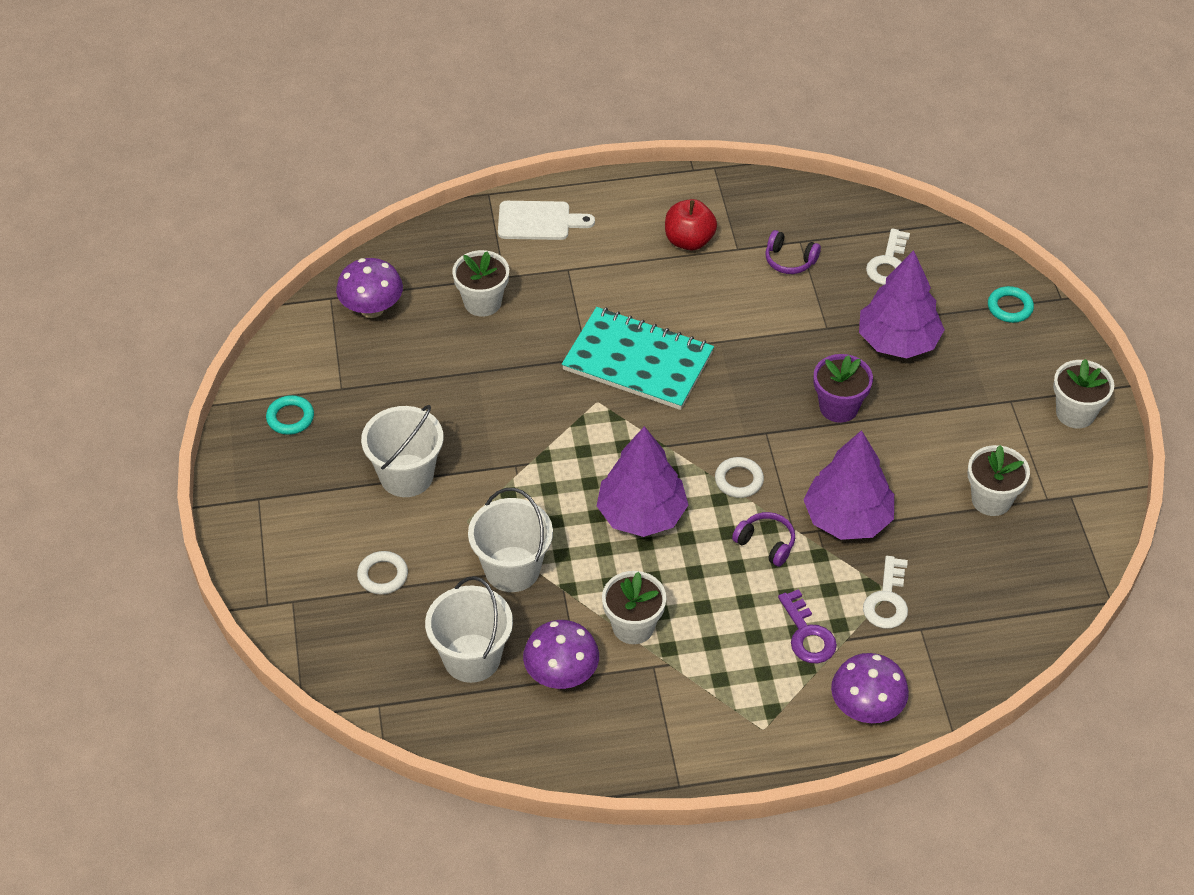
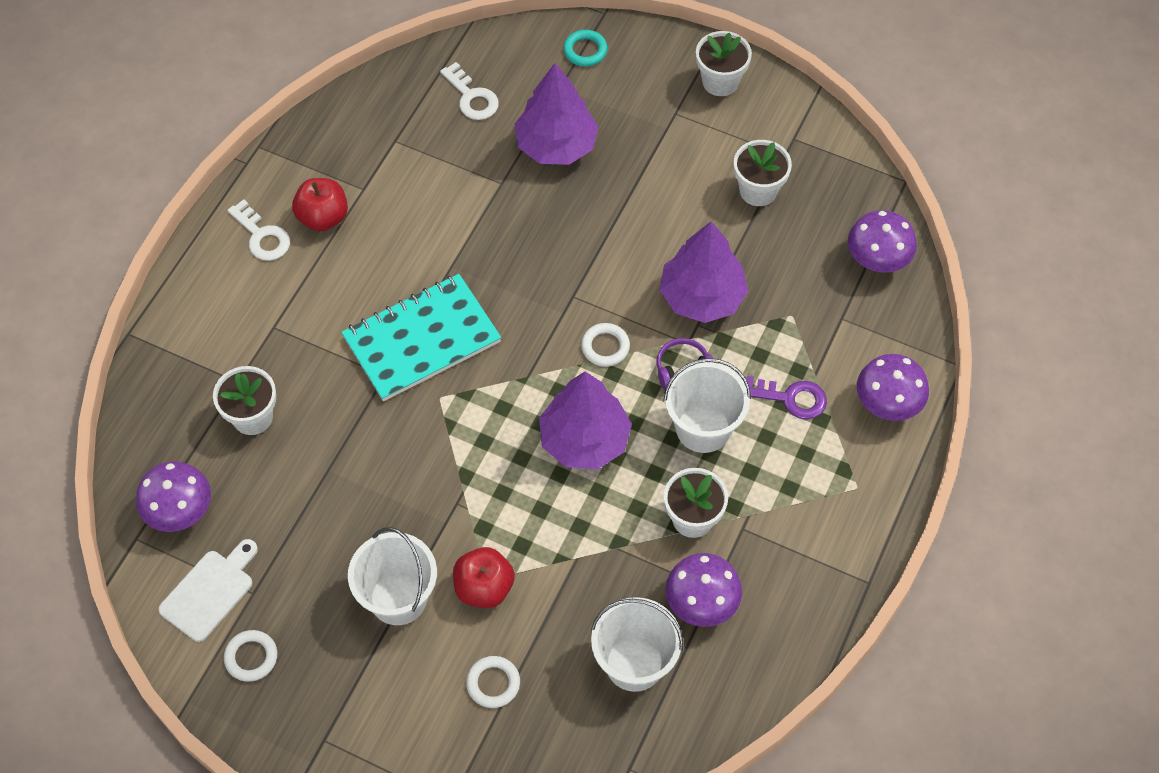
camera: 55 degrees left, 10 degrees up
(290, 418) = (251, 657): turquoise ring -> white ring
(458, 523) = (484, 588): none -> red apple
(512, 569) = (565, 574): white bucket -> white bucket (703, 428)
(539, 221) = (198, 314): white cutting board -> white cutting board (210, 592)
(789, 260) = (409, 161): purple headphones -> none
(838, 407) = (588, 229): purple flower pot -> none
(887, 600) = (799, 322): white key -> white key (262, 236)
(1006, 624) = (877, 260): none -> purple mushroom

